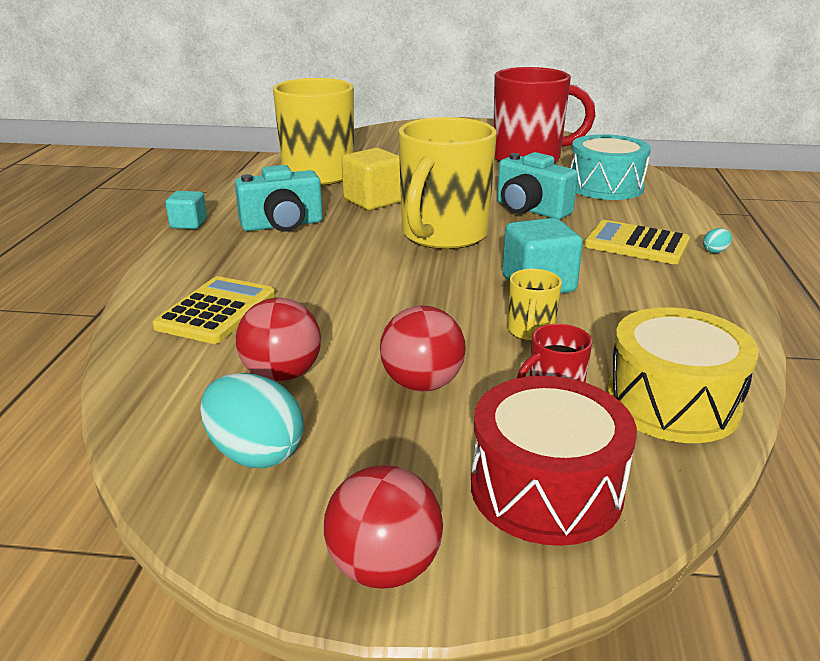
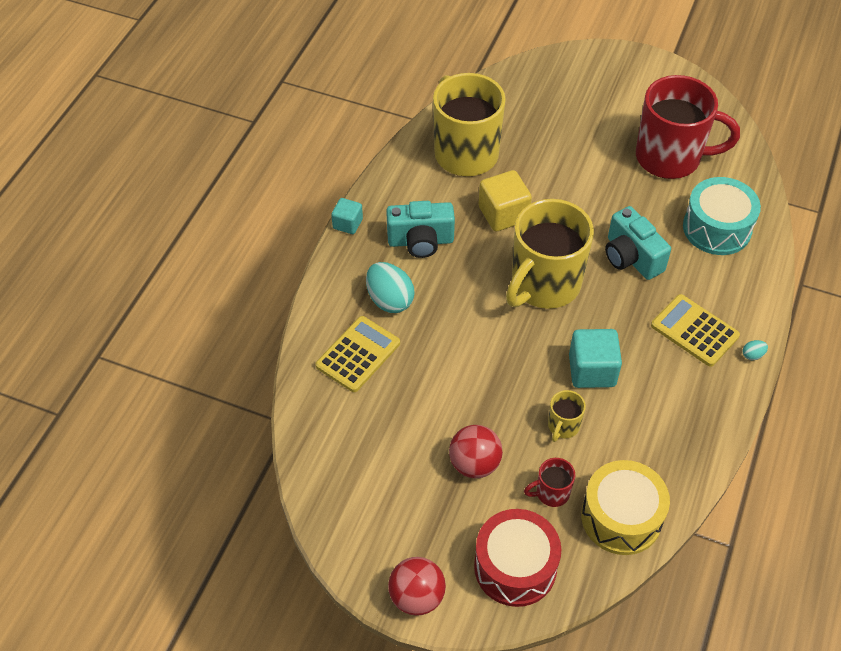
camera: 15 degrees right, 25 degrees up
(255, 453) = (366, 502): turquoise egg -> turquoise egg (390, 300)
(282, 375) = (391, 435): red ball -> none

